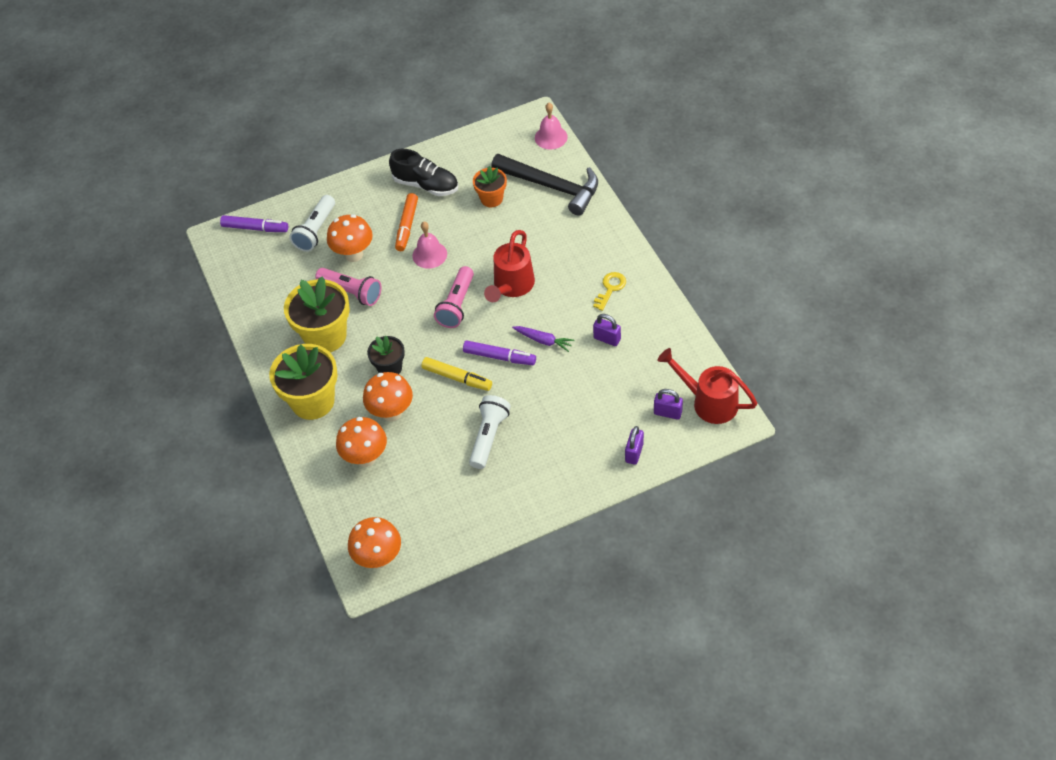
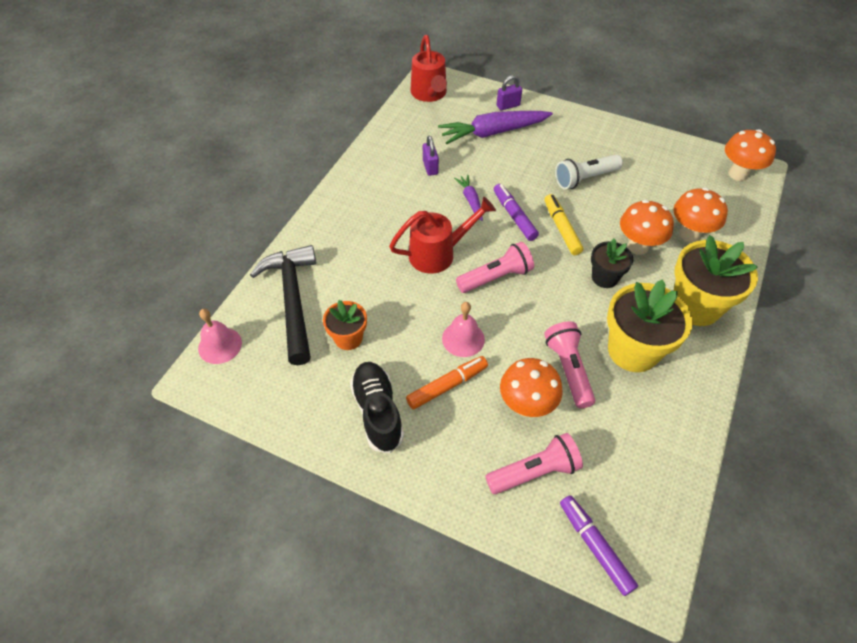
camera: 135 degrees left, 0 degrees up
(316, 231) = (534, 471): white flashlight -> pink flashlight
(608, 413) = (493, 132): none -> purple carrot
(610, 288) = (379, 192): yellow key -> none
(667, 413) = (459, 107): purple padlock -> none

